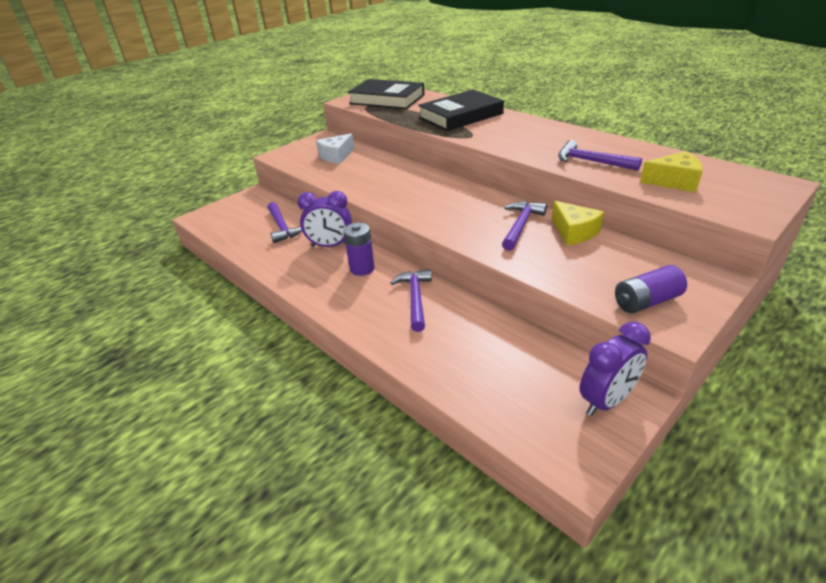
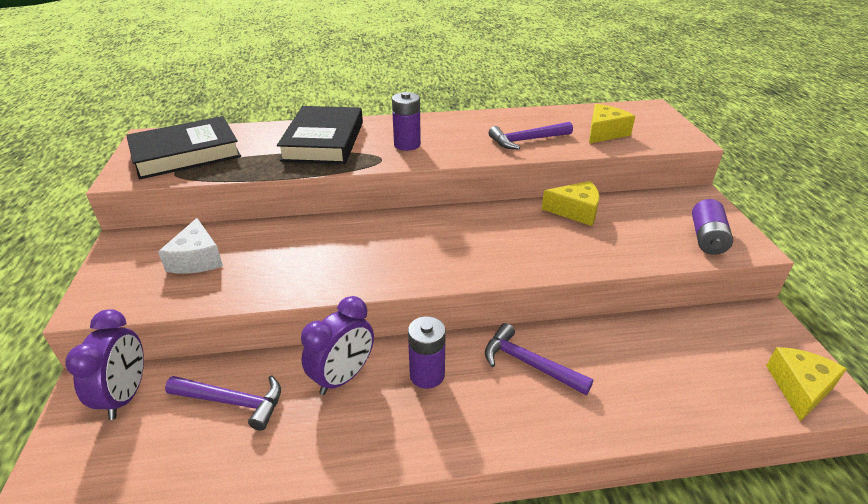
camera: 55 degrees left, 0 degrees up
(503, 134) = (407, 144): none -> purple battery
(521, 225) = (533, 229): purple hammer -> none
(558, 441) = (799, 388): none -> yellow cheese
(606, 401) = (763, 333): purple clock -> purple clock (126, 395)

